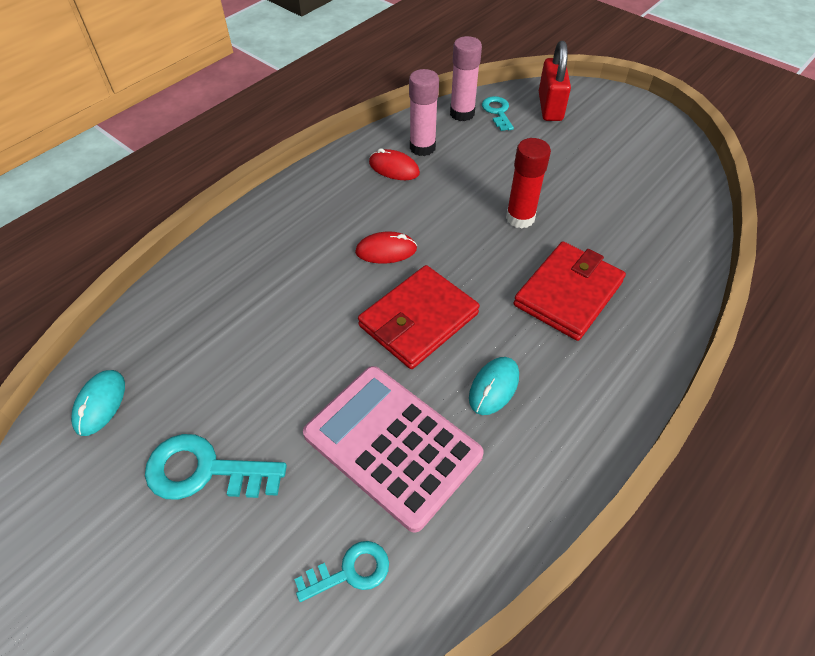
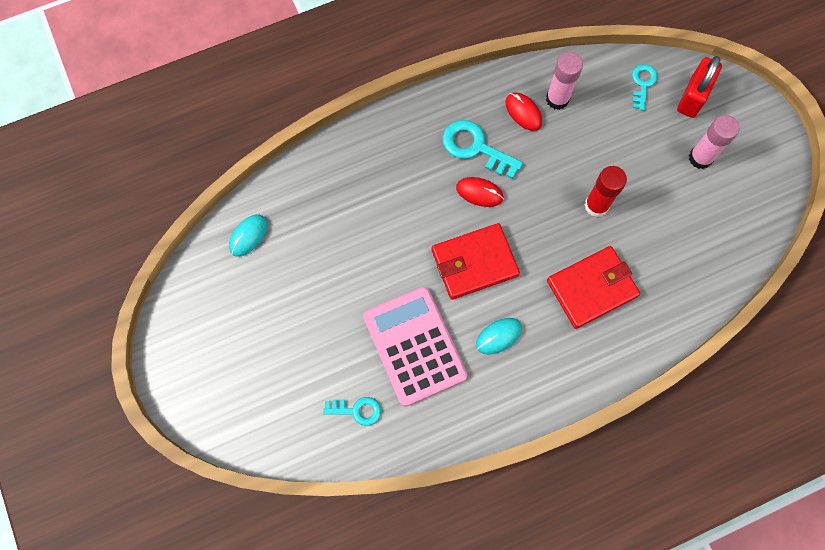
camera: 25 degrees right, 20 degrees up
(204, 471) = (297, 311): turquoise key -> turquoise key (475, 147)
(462, 113) = (611, 73): pink glue stick -> pink glue stick (700, 158)

